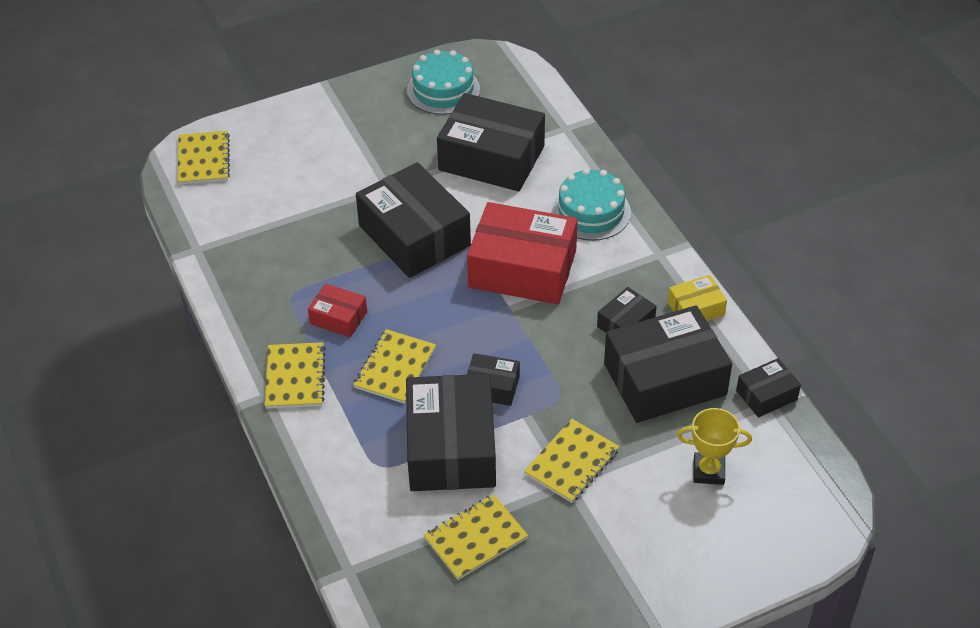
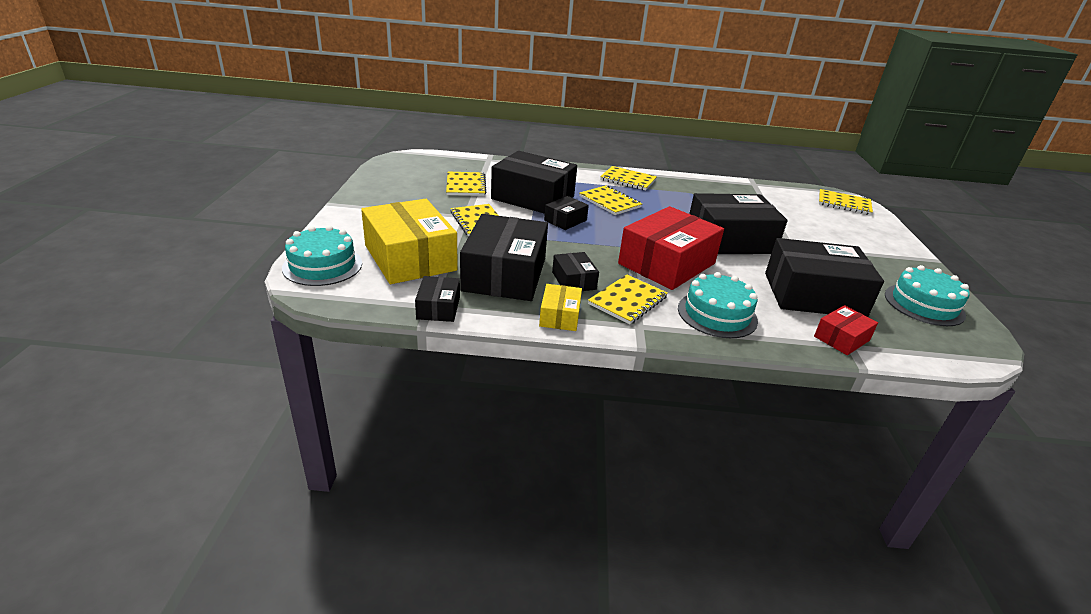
camera: 115 degrees right, 15 degrees down
(338, 317) = (666, 200): red box -> red box (841, 338)
(491, 158) = (813, 295): black box -> black box turned 45 degrees clockwise
(625, 274) = (627, 301): none -> yellow notebook
(708, 471) = (410, 258): yellow trophy -> yellow box
(793, 531) = (322, 265): none -> turquoise cake

